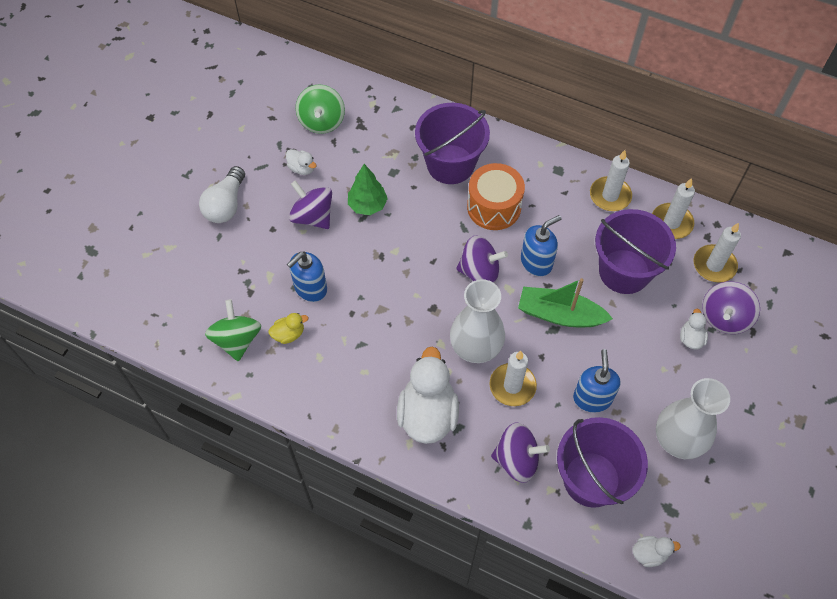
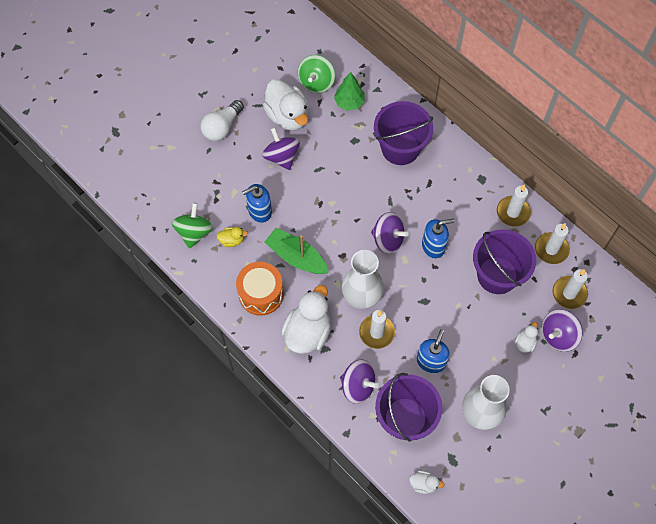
camera: 20 degrees right, 5 degrees up
(302, 168) = (287, 116): white duck -> white duck, size x2.18
(367, 205) = (325, 161): green tree -> green tree (349, 102)
(494, 207) = (419, 192): orange drum -> orange drum (261, 294)
(560, 314) = (434, 292): green boat -> green boat (296, 257)

